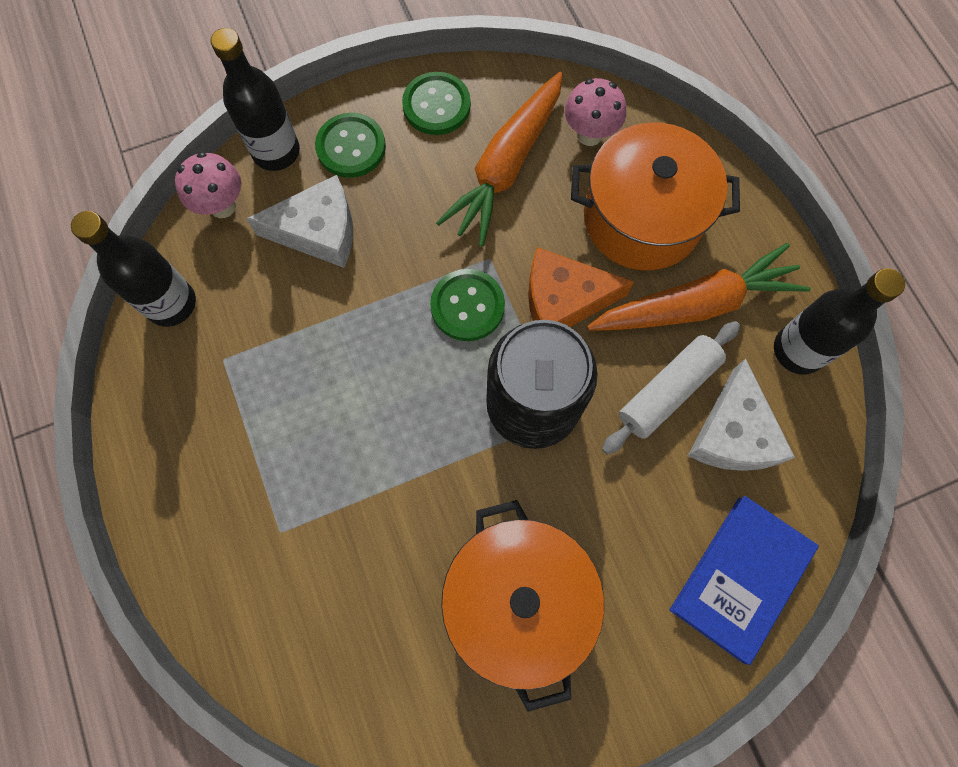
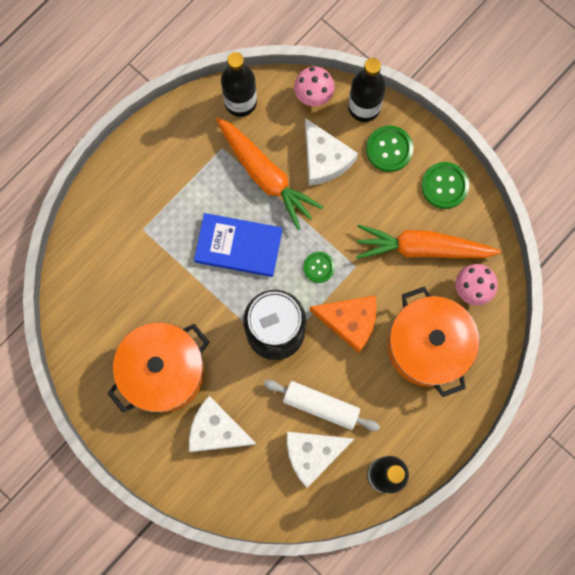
camera: 65 degrees right, 5 degrees up
(467, 306) = (318, 267): green button -> green button, size x0.65
(563, 300) = (349, 321): orange cheese -> orange cheese turned 135 degrees clockwise
(643, 557) = (217, 430): none -> white cheese
(695, 304) = (384, 401): orange carrot -> orange carrot (265, 175)
(741, 578) = (230, 489): blue book -> blue book (238, 246)

